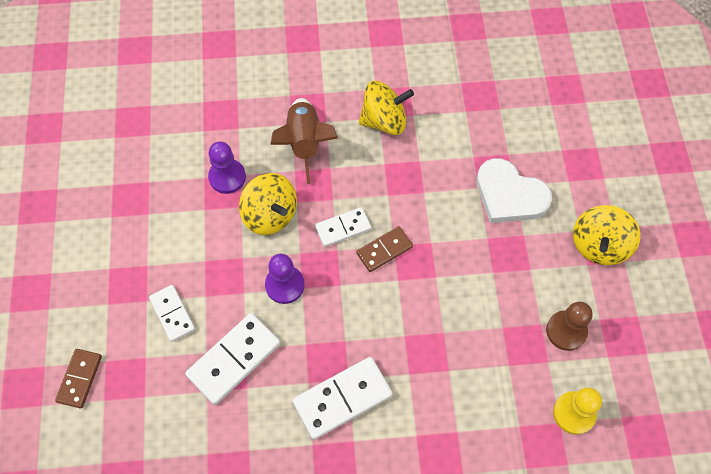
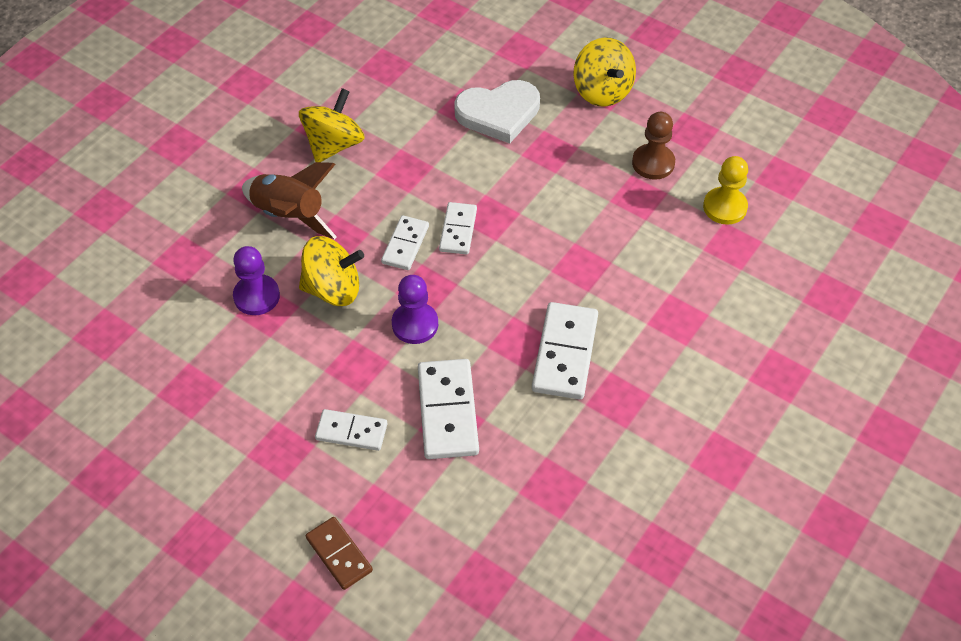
camera: 50 degrees left, 10 degrees down
(384, 250) = (458, 230): brown domino -> white domino

